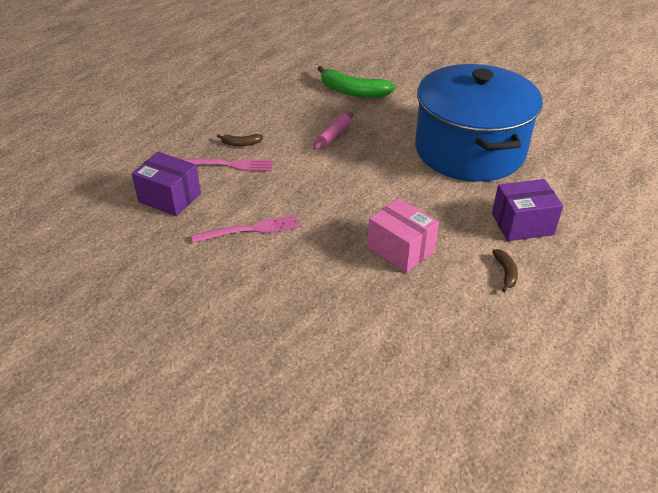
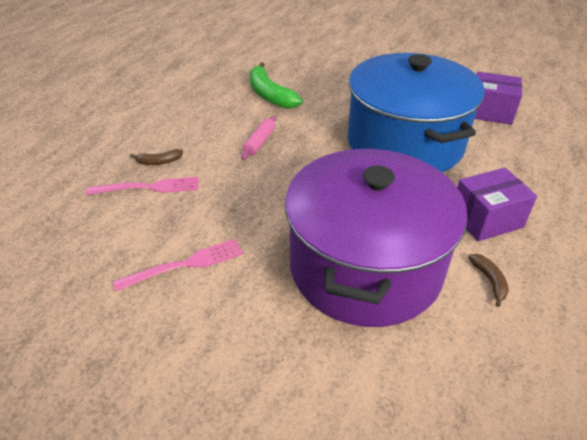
camera: 10 degrees left, 0 degrees up
(170, 198) = (82, 236): purple box -> purple box (490, 112)
(353, 92) = (269, 95): green banana -> green banana turned 45 degrees clockwise
(401, 249) = (365, 267): pink box -> purple pot

